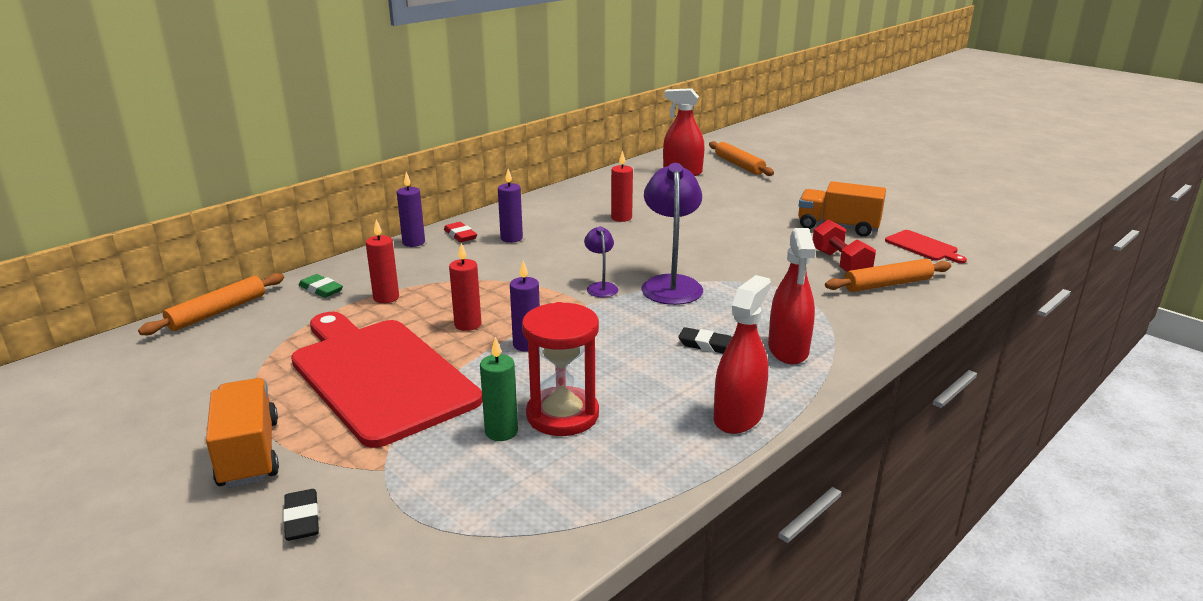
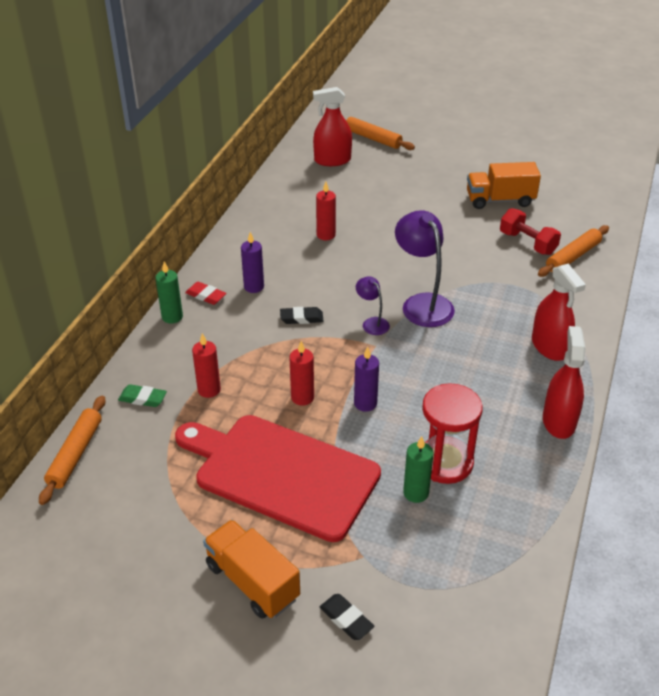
camera: 25 degrees left, 15 degrees up
(413, 242) = (172, 317): purple candle -> green candle
(707, 345) = (493, 360): black eraser -> black eraser (301, 318)
(923, 247) = (572, 207): red cutting board -> none

